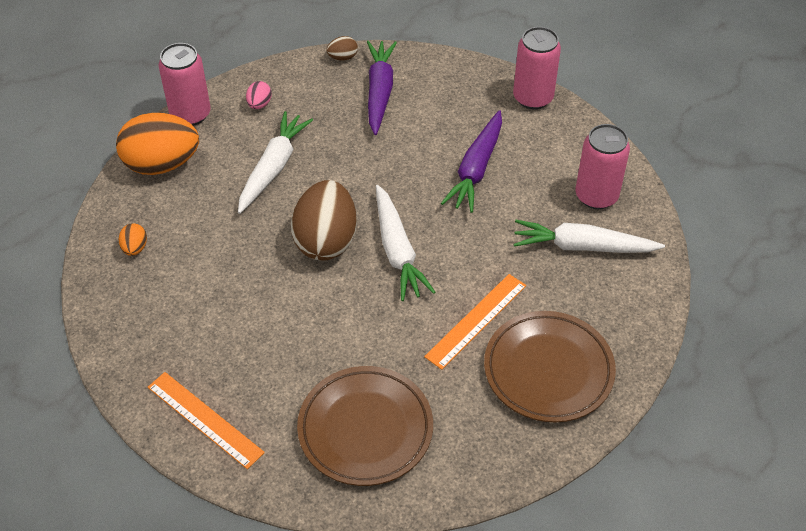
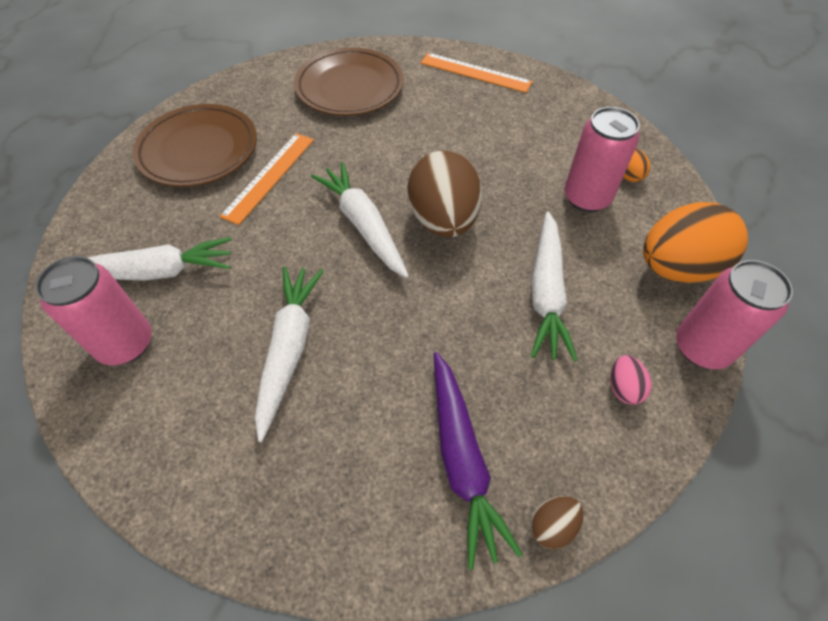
camera: 165 degrees right, 5 degrees up
(476, 169) = (289, 349): purple carrot -> white carrot
(533, 98) = (209, 511): pink can -> pink can (586, 198)

